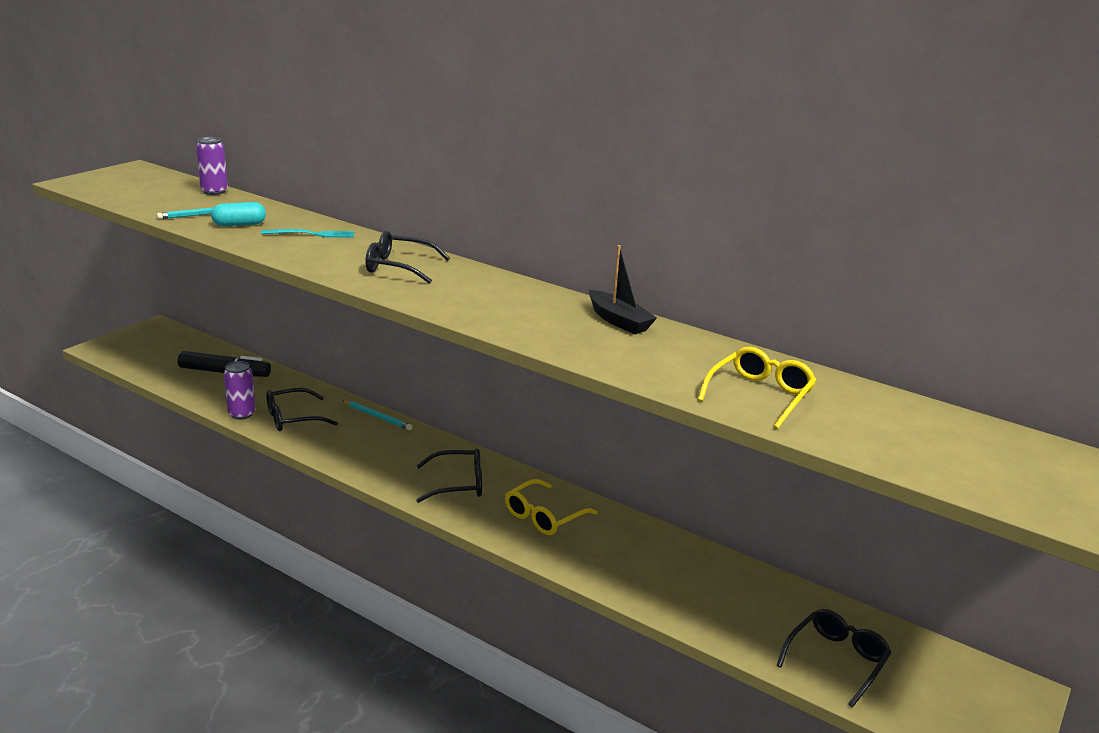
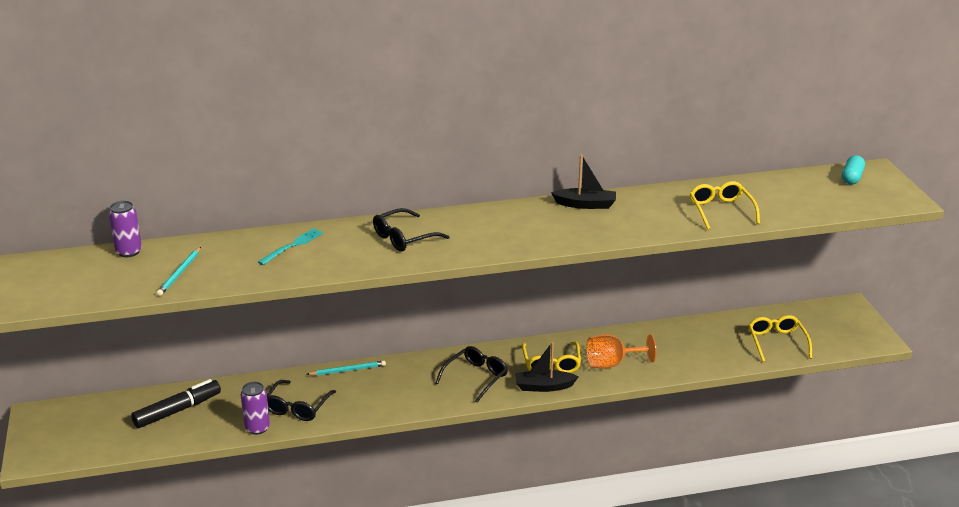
camera: 45 degrees left, 5 degrees up
(239, 224) = (227, 267): turquoise capsule -> turquoise capsule (852, 178)
(499, 529) = (544, 386): none -> black boat
(601, 554) = (612, 364): none -> orange goblet
(836, 661) = (777, 342): black glasses -> yellow glasses

